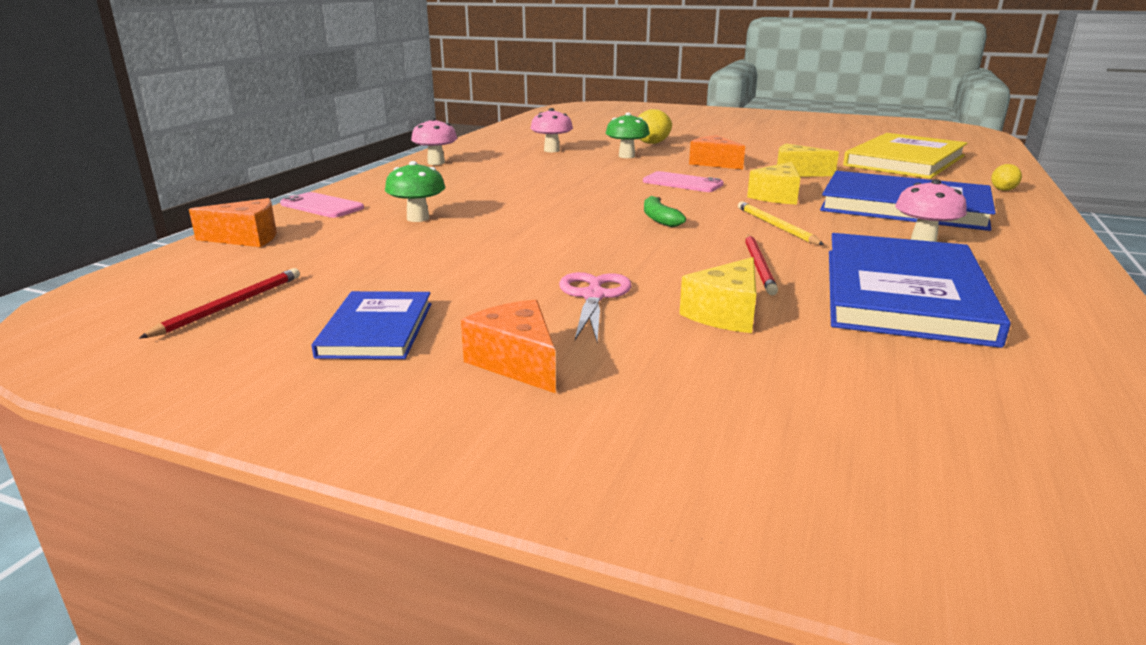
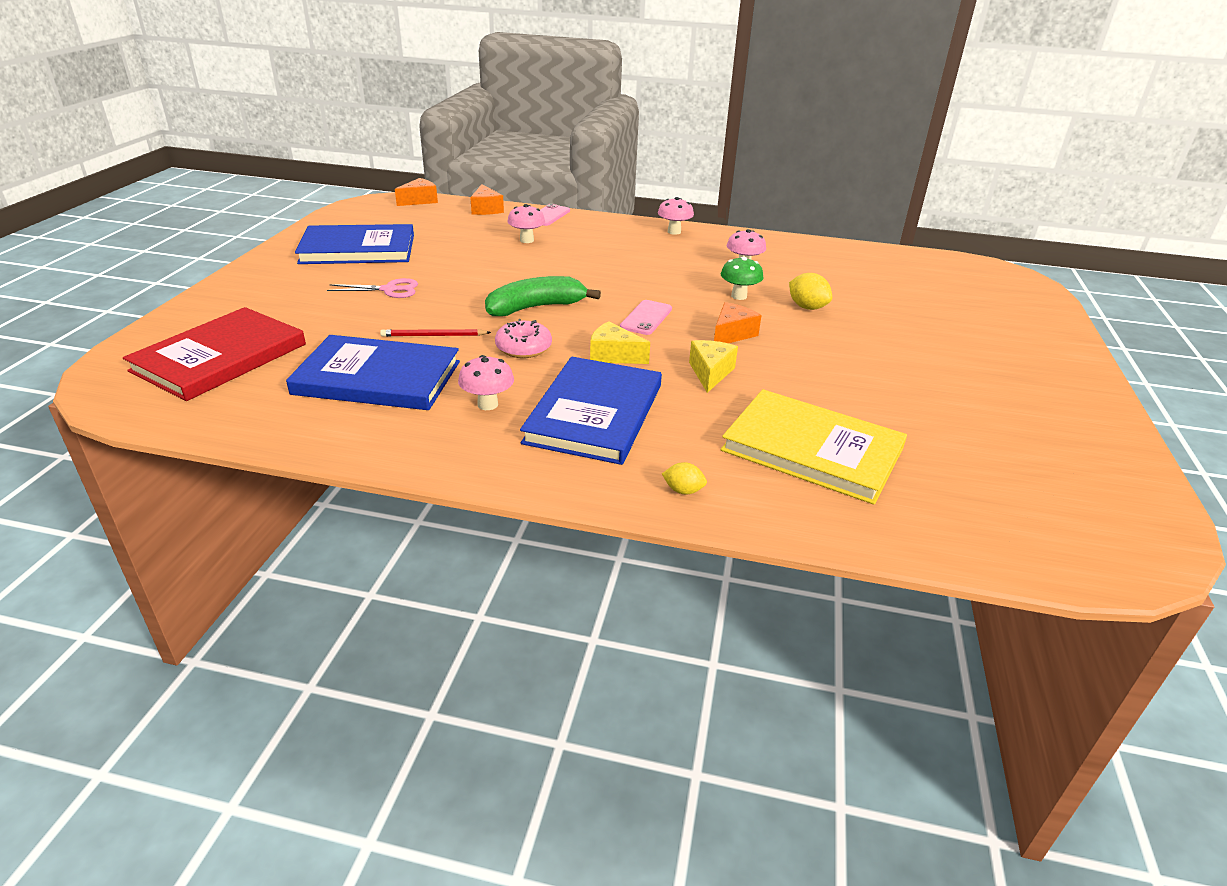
camera: 80 degrees right, 10 degrees up
(231, 305) = (391, 221): red pencil -> none
(376, 329) = (358, 249): blue book -> blue book, size x1.83
(418, 218) = (526, 240): green mushroom -> pink mushroom
(516, 362) = (315, 277): orange cheese -> orange cheese (419, 200)
(659, 219) = (536, 307): green banana -> green banana, size x2.03
(725, 314) = (358, 322): yellow cheese -> none
(776, 226) = (523, 348): yellow pencil -> pink donut
(926, 427) = (220, 358): none -> red book

